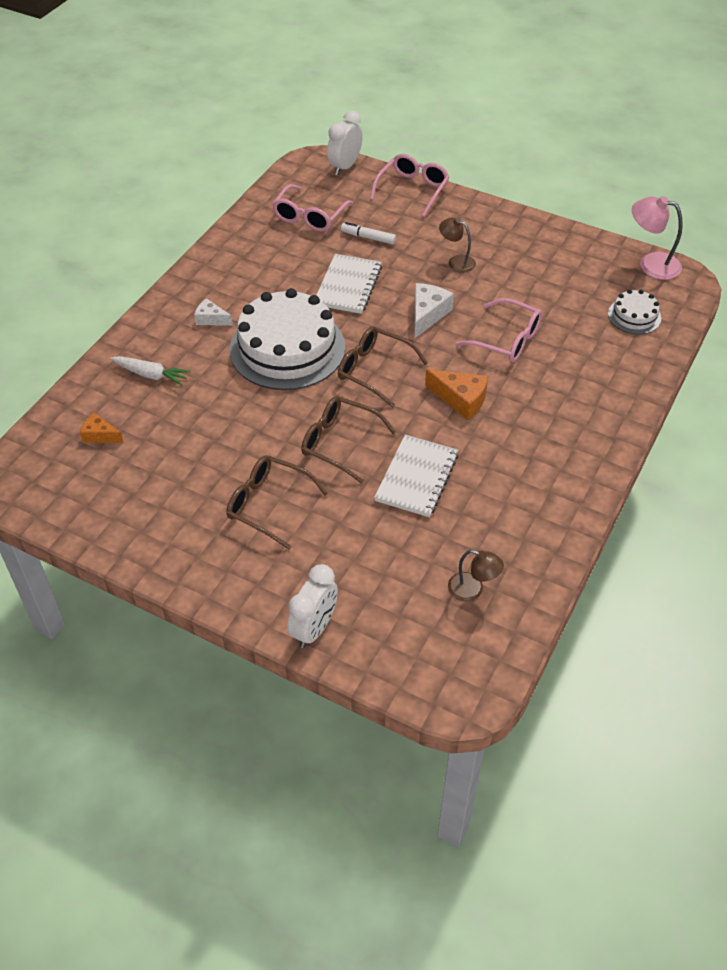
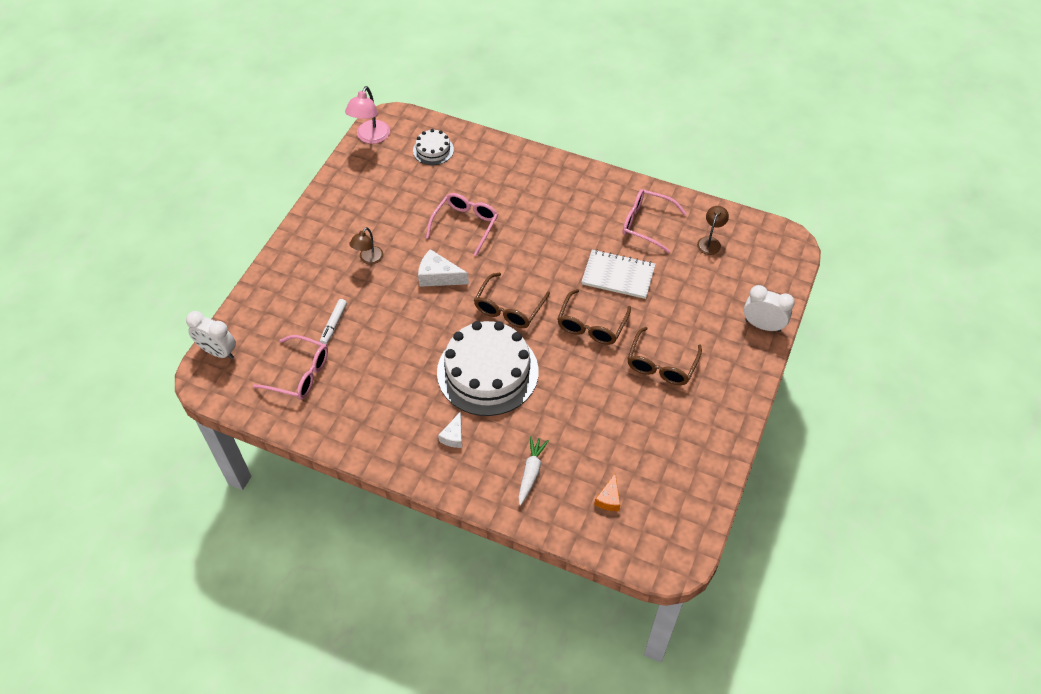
camera: 95 degrees left, 5 degrees up
(348, 286) = (403, 334): white notebook -> none
(412, 189) = (261, 295): pink glasses -> pink glasses (646, 224)
(461, 399) = (535, 252): orange cheese -> none

